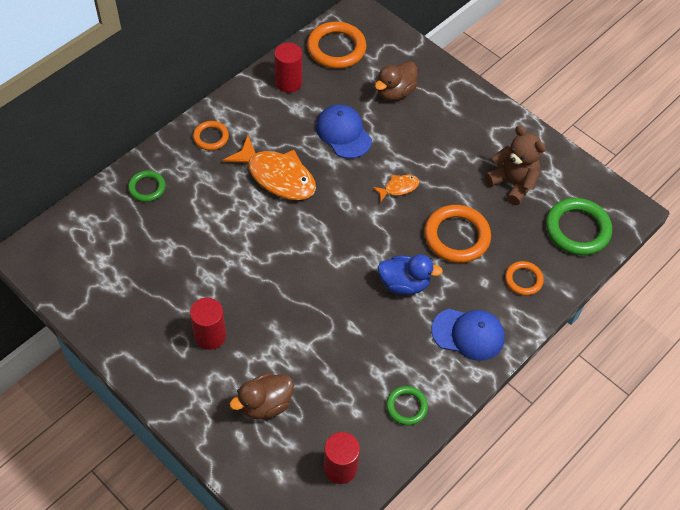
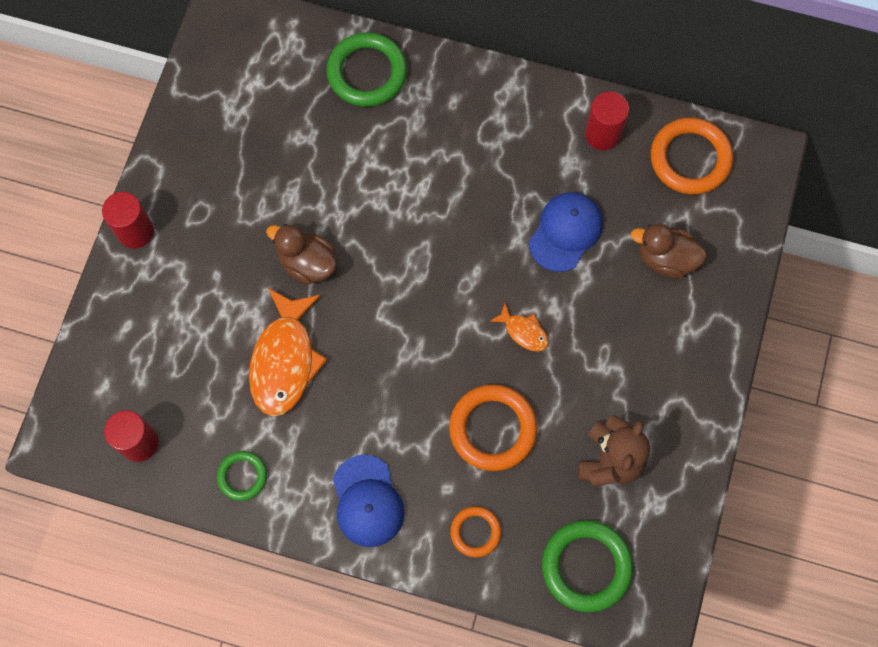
camera: 65 degrees right, 15 degrees up
(147, 188) = (367, 73): green ring -> green ring, size x1.77
(210, 336) = (223, 236): red cylinder -> red cylinder (135, 231)
(211, 137) = (472, 97): orange ring -> none
(265, 404) = (173, 332): brown duck -> brown duck (307, 263)
(277, 176) = (461, 193): orange fish -> orange fish (285, 360)
(404, 283) = (395, 401): blue duck -> none

